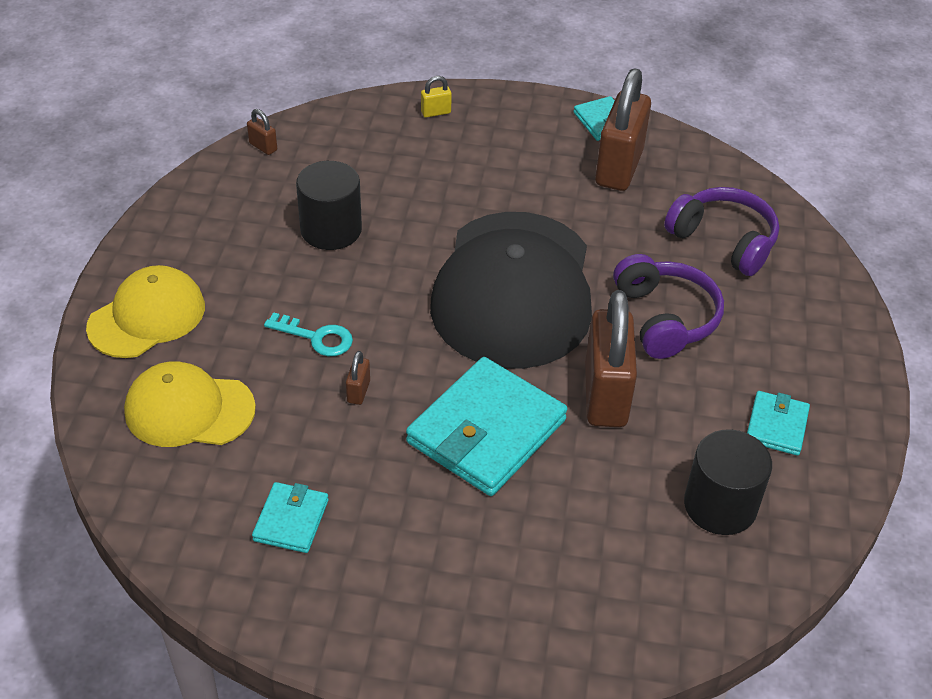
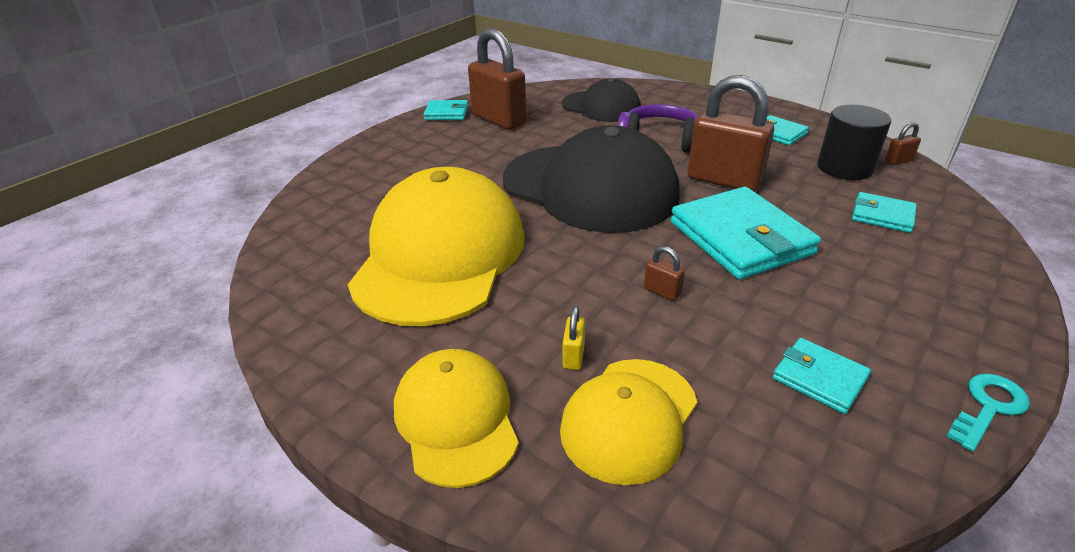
camera: 60 degrees left, 10 degrees down
(263, 147) = (282, 266): brown padlock -> brown padlock (898, 161)
(316, 337) = (576, 299): turquoise key -> turquoise key (988, 407)
(331, 229) = (440, 255): black cylinder -> yellow cap
(436, 112) = (354, 169): yellow padlock -> yellow padlock (573, 356)
(614, 551) = (882, 215): none -> turquoise wallet
(723, 240) = (601, 107): purple headphones -> black cap

